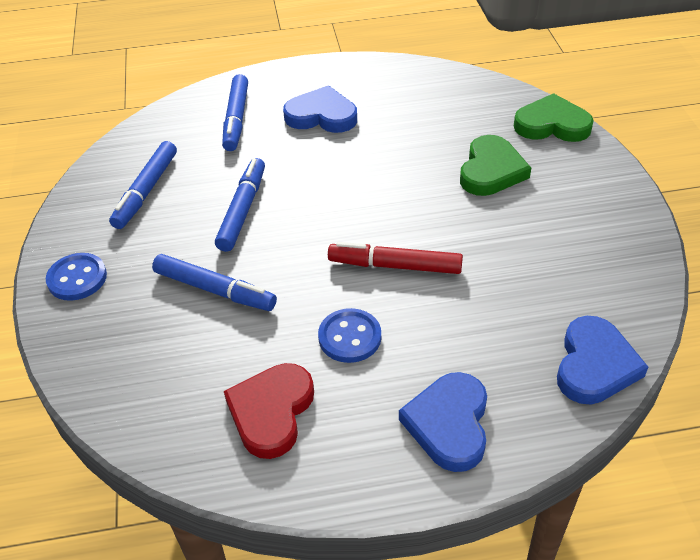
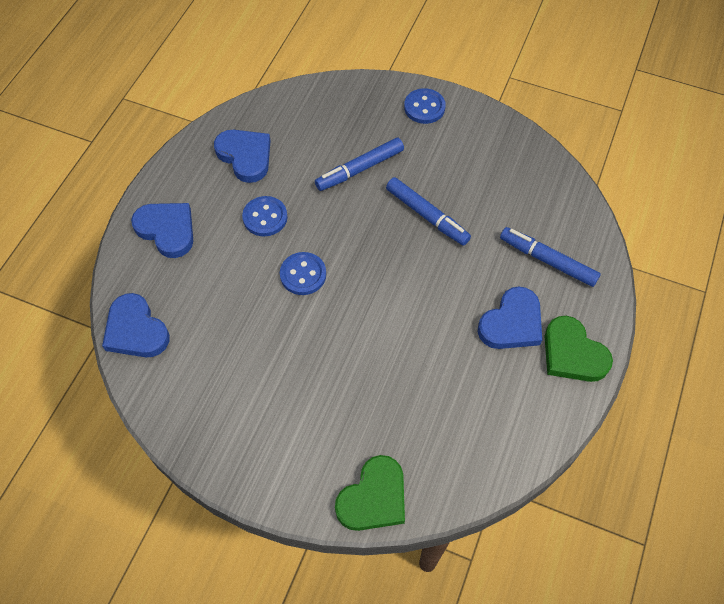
camera: 120 degrees right, 15 degrees up
(146, 191) = (490, 170): blue marker -> none
(271, 412) = (245, 156): red heart -> blue heart
(395, 265) = (303, 274): red marker -> blue button
(491, 170) = (351, 402): green heart -> green heart (572, 353)

